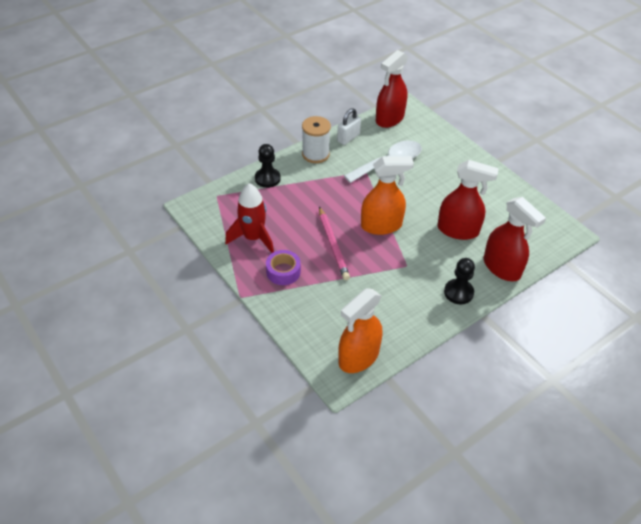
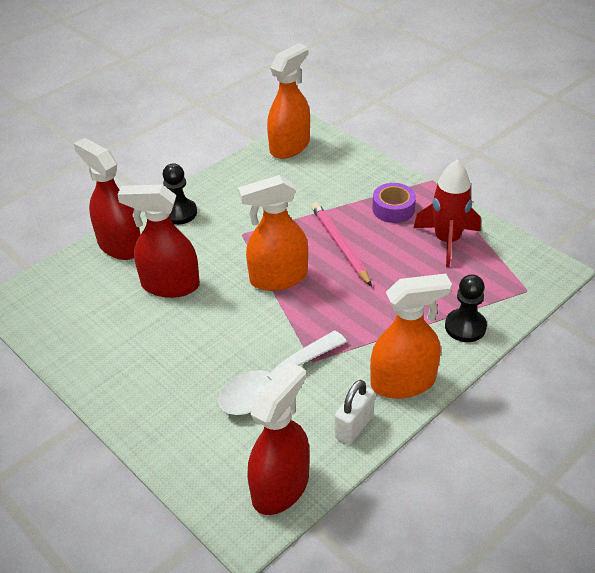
camera: 175 degrees right, 5 degrees down
(315, 154) = (403, 382): white spool -> orange spray bottle

